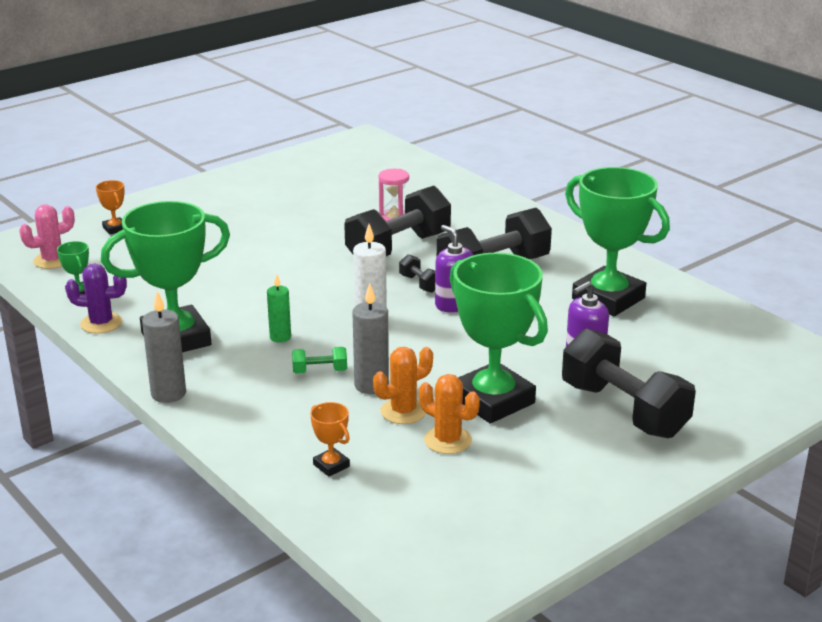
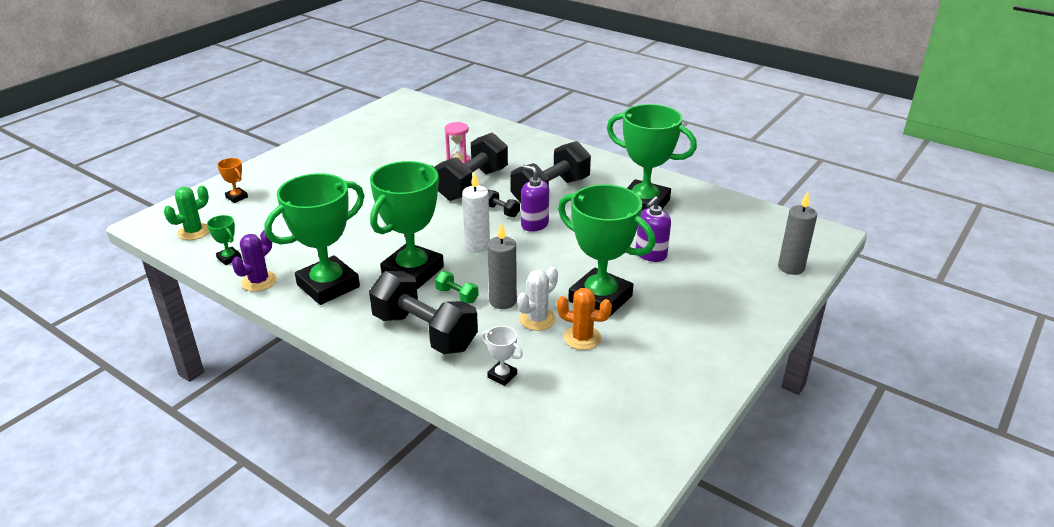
camera: 15 degrees left, 5 degrees up
(52, 260) = (194, 232): pink cactus -> green cactus
(101, 323) = (259, 281): purple cactus -> purple cactus turned 45 degrees counterclockwise
(168, 394) = (342, 335): grey candle -> grey candle (791, 268)
(280, 337) = (413, 271): green candle -> green trophy
(319, 371) = (457, 295): green dumbbell -> green dumbbell turned 60 degrees clockwise
(331, 465) = (502, 375): orange trophy -> white trophy
(403, 411) = (537, 319): orange cactus -> white cactus
(623, 410) = (698, 291): black dumbbell -> black dumbbell (424, 332)

